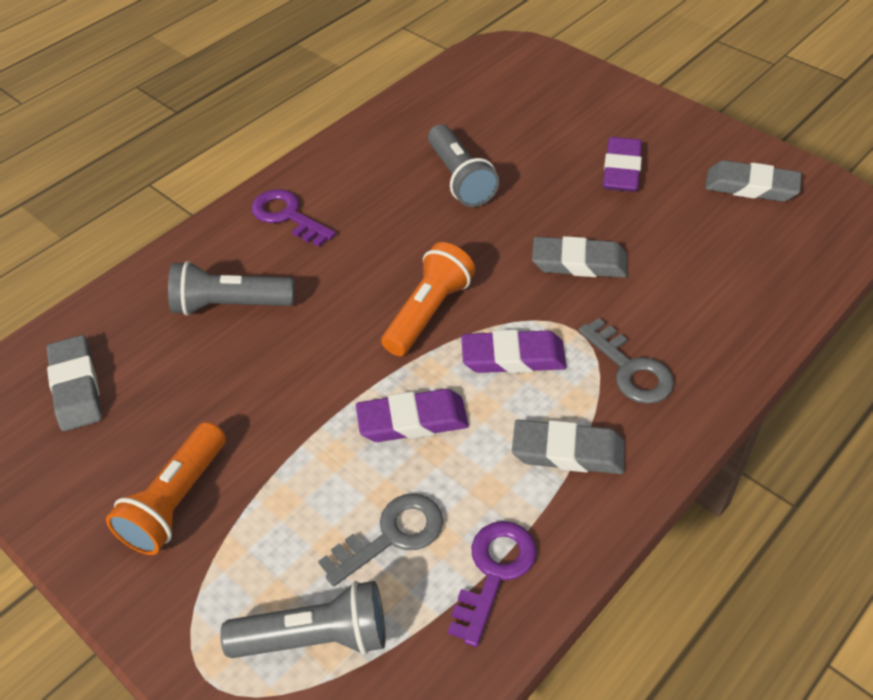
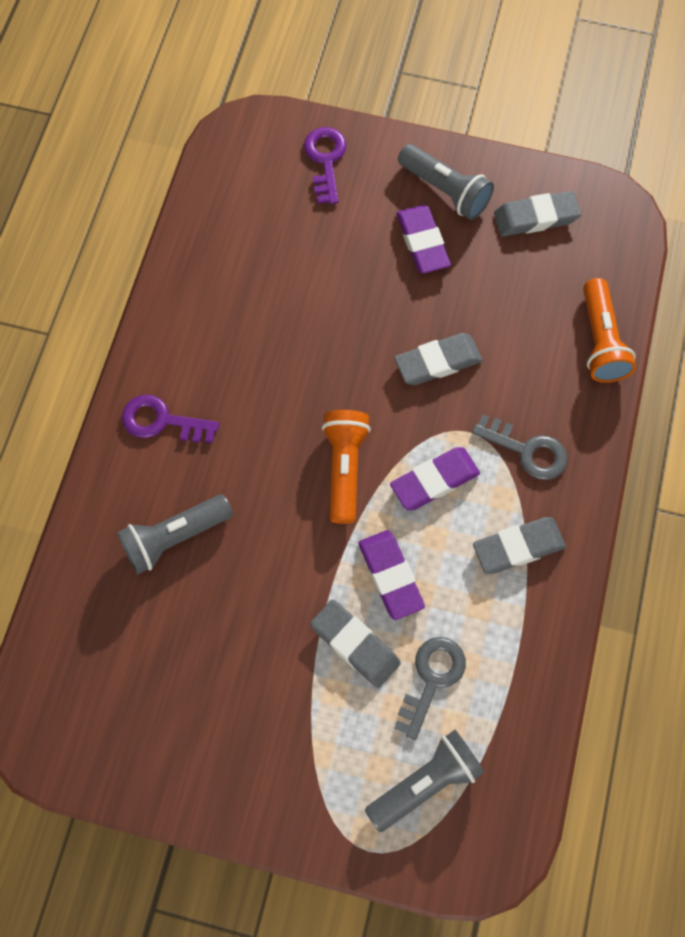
camera: 30 degrees left, 20 degrees up
(76, 387) = (100, 678): grey eraser -> grey eraser (355, 645)
(175, 501) = (255, 734): orange flashlight -> orange flashlight (600, 341)
(412, 420) = (390, 576): purple eraser -> purple eraser turned 75 degrees counterclockwise
(460, 179) = (290, 312): grey flashlight -> grey flashlight (445, 191)
(494, 572) = (517, 670): purple key -> purple key (325, 160)

